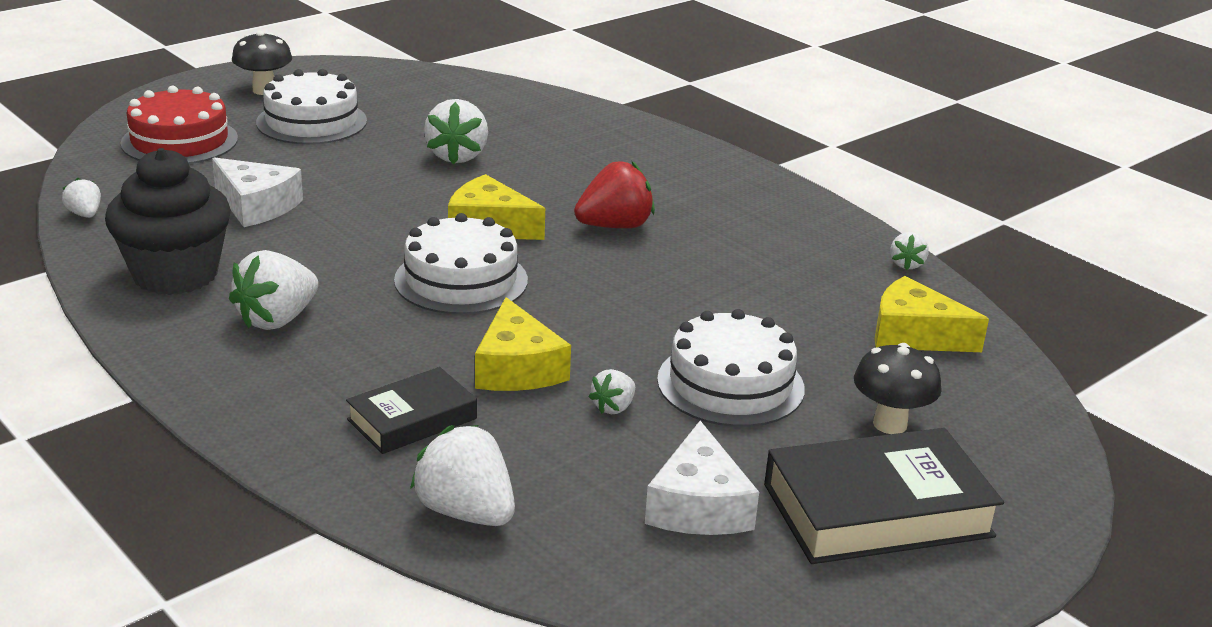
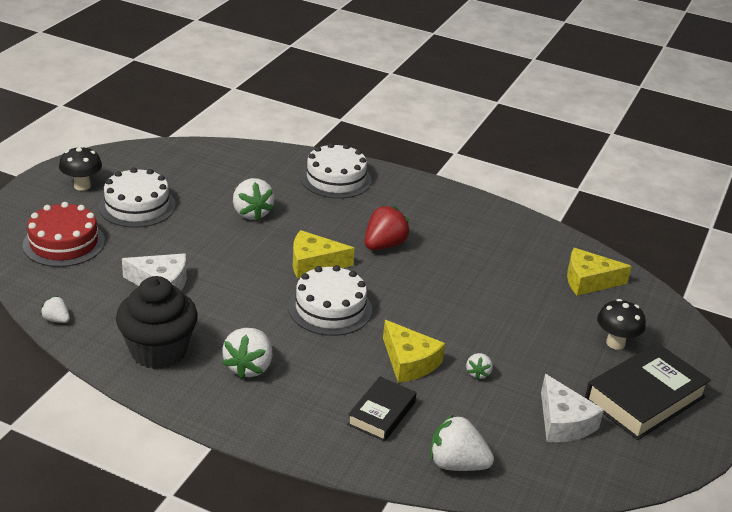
camera: 25 degrees left, 5 degrees up
(730, 384) = (524, 340): white cake -> white cake (336, 179)
(906, 264) = (553, 233): white strawberry -> none

